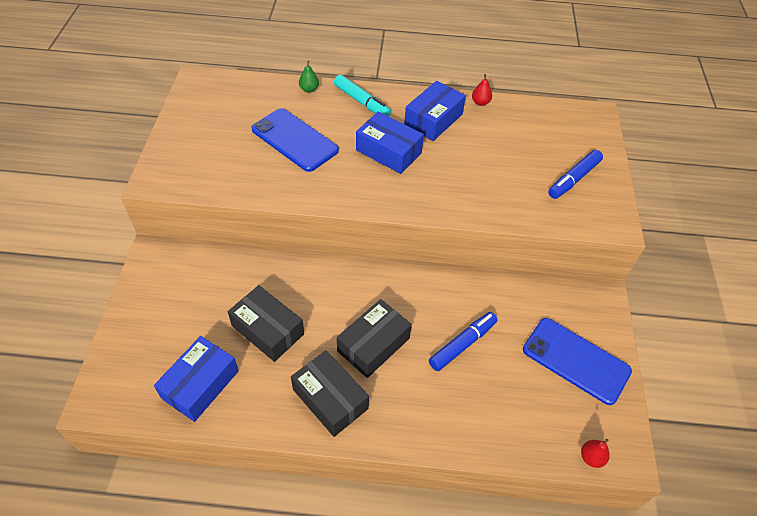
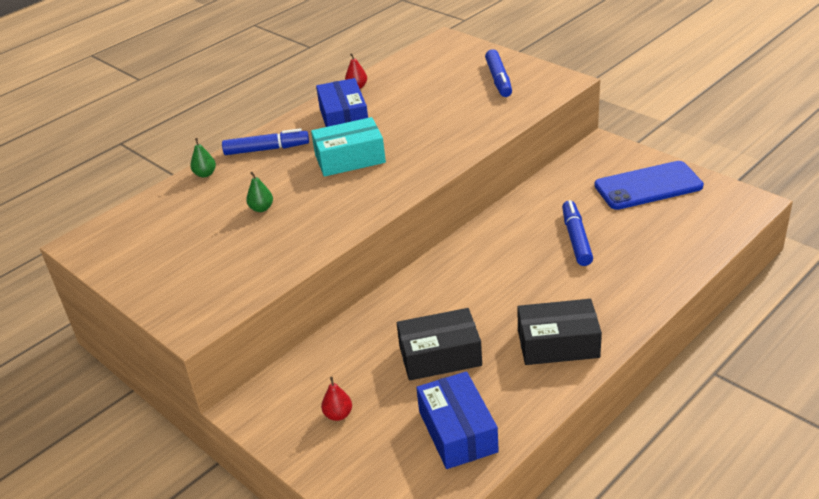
camera: 45 degrees left, 15 degrees down
(294, 140) = (261, 208): blue phone -> green pear
(362, 102) = (267, 149): turquoise marker -> blue marker
(373, 345) = (525, 292): black box -> none
(388, 151) = (350, 158): blue box -> turquoise box
(591, 457) = (739, 219): red pear -> red pear (338, 415)

